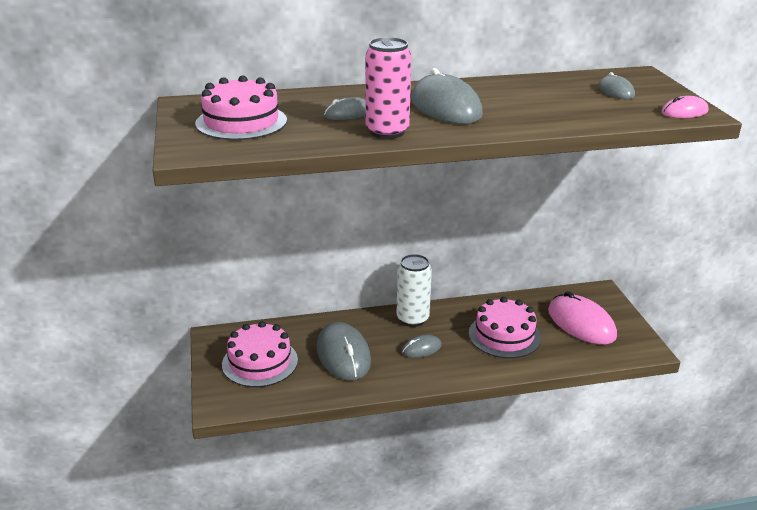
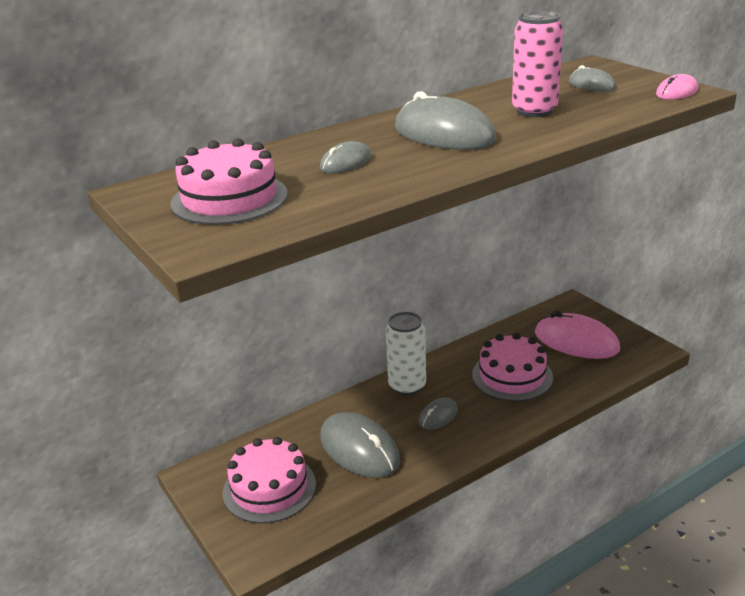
camera: 20 degrees left, 0 degrees up
(387, 132) = (412, 173): pink can -> pink can (534, 111)

